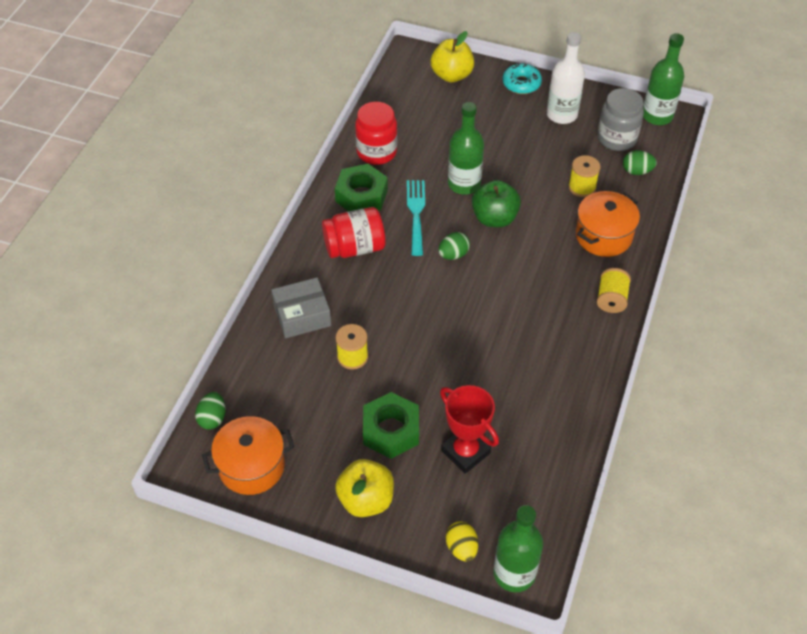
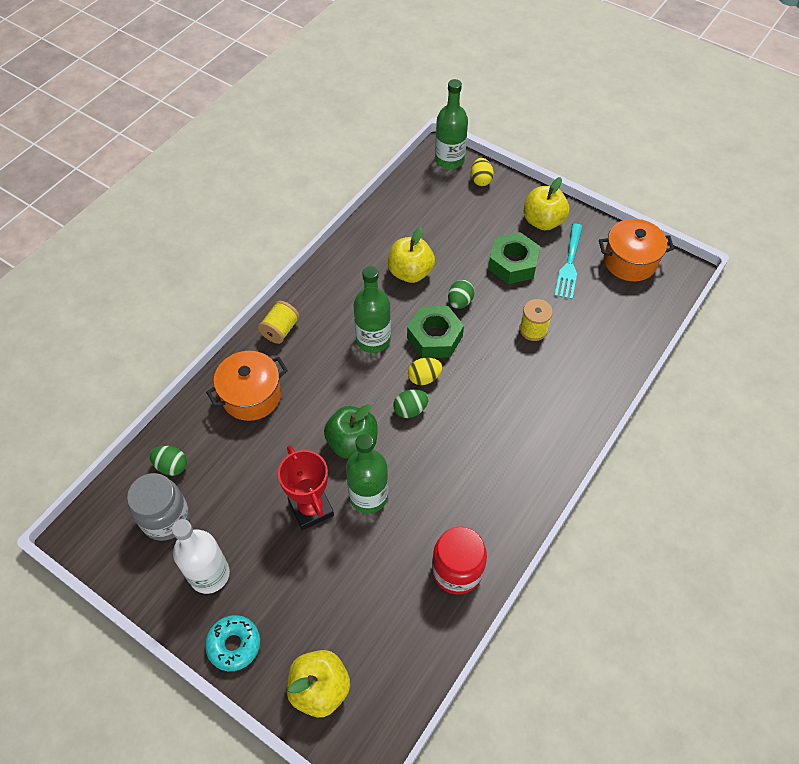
camera: 165 degrees left, 5 degrees up
(212, 418) = (662, 304): green egg -> green egg (460, 302)
(302, 315) = (574, 379): grey box -> none
(355, 247) = (509, 442): red jar -> none
(361, 196) = (489, 508): green nut -> green nut (434, 337)
(416, 213) = (434, 469): turquoise fork -> turquoise fork (569, 264)
(450, 285) = (424, 378): none -> yellow egg
(465, 451) = (458, 237): red trophy -> red trophy (311, 508)
(504, 392) = (410, 272): none -> yellow apple
(582, 187) = (242, 460): yellow spool -> none
(657, 116) = (98, 542): green bottle -> green bottle (373, 340)

